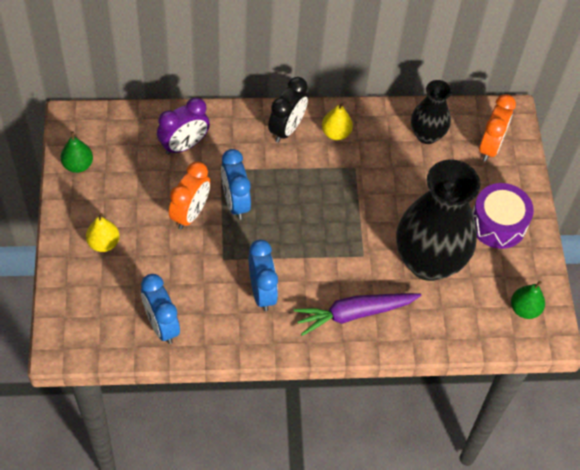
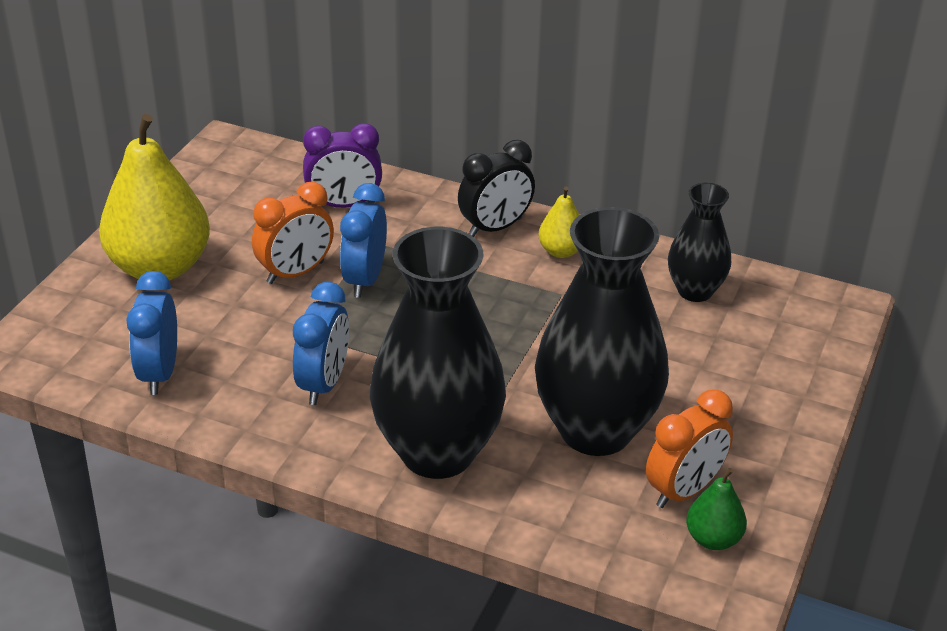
camera: 30 degrees right, 20 degrees down
(78, 165) = (195, 185): green pear -> none
(104, 243) = (160, 267): yellow pear -> yellow pear, size x2.18
(354, 313) = (437, 452): purple carrot -> black vase
(490, 146) = (786, 331): orange clock -> orange clock (684, 491)
(498, 224) = (738, 422): purple drum -> none

